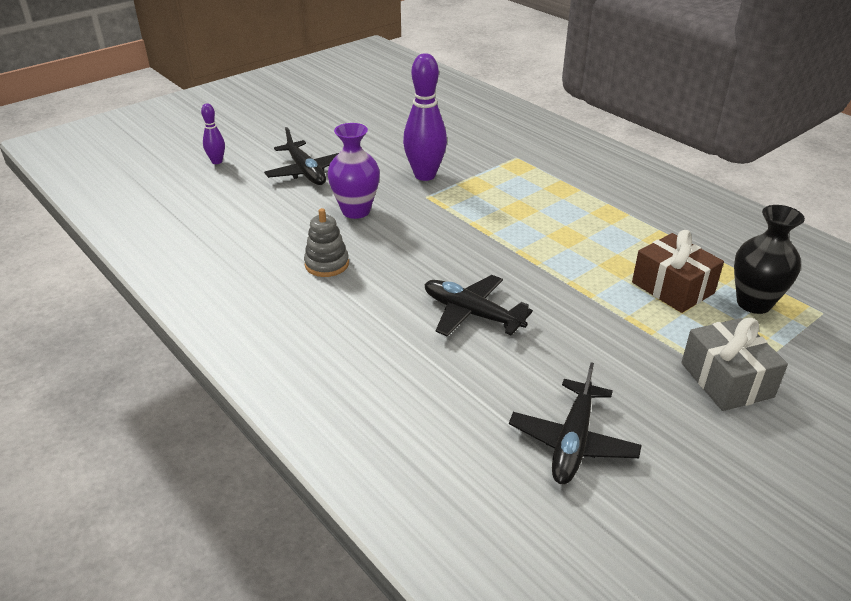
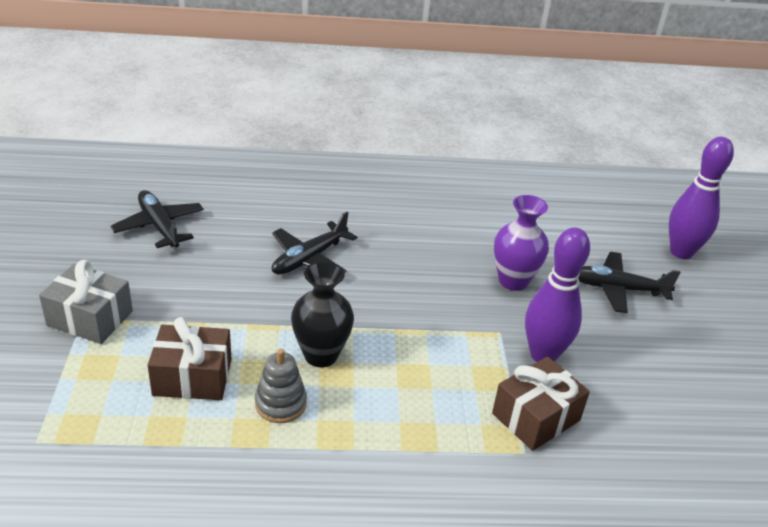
camera: 125 degrees right, 0 degrees up
(217, 161) = (681, 252): purple bowling pin -> purple bowling pin, size x1.96
(327, 264) = (446, 232): grey stacking toy -> grey stacking toy (280, 404)
(471, 313) = (309, 258): black plane -> black plane turned 150 degrees clockwise
(484, 162) = (535, 417): none -> brown gift
(753, 303) = (109, 408): black vase -> black vase (321, 355)

